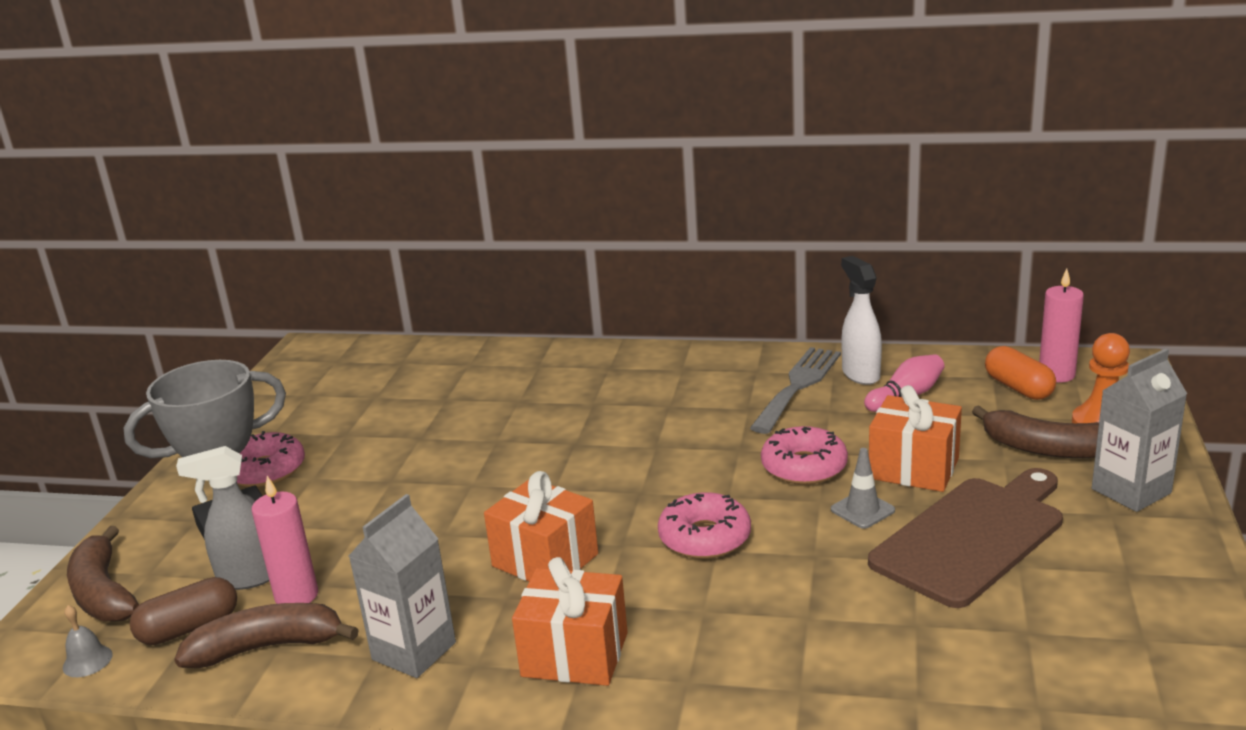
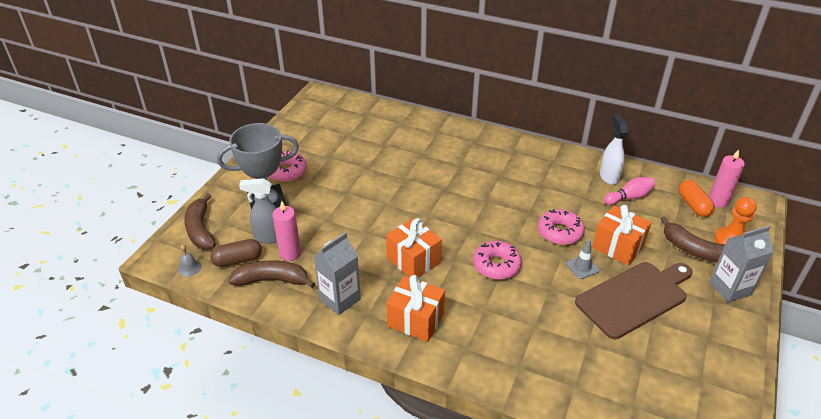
camera: 10 degrees right, 15 degrees up
(798, 386) = (572, 177): grey fork -> none

